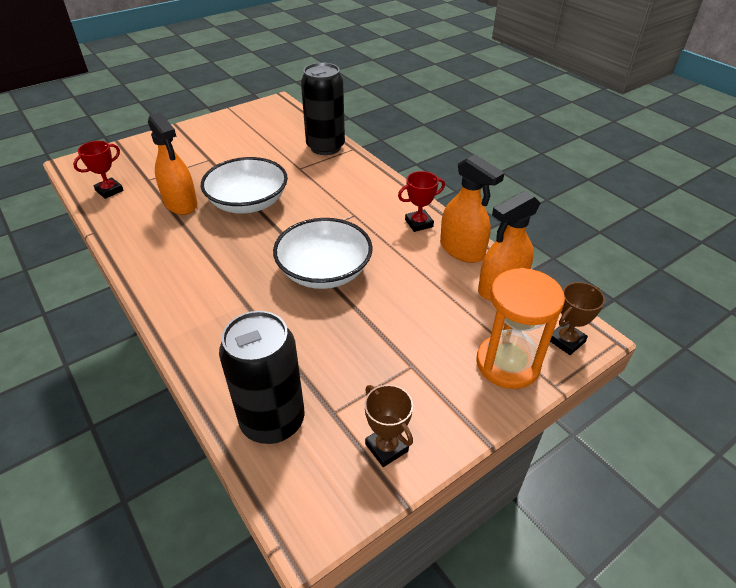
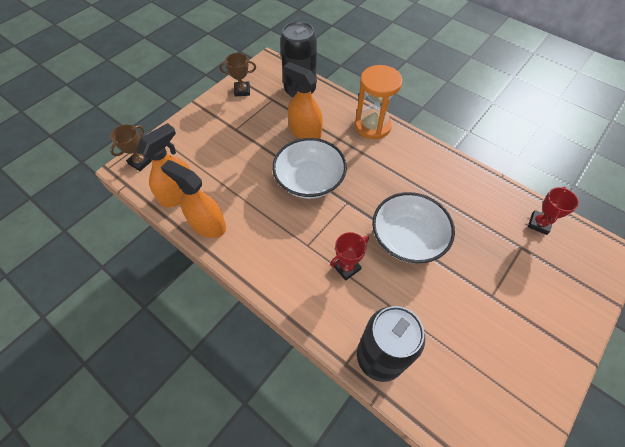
camera: 165 degrees right, 15 degrees up
(181, 204) = (464, 222): orange spray bottle -> orange spray bottle (305, 132)
(386, 447) = (242, 91): brown trophy -> brown trophy turned 45 degrees counterclockwise
(419, 223) = (247, 248): red trophy -> red trophy (346, 267)
(507, 363) = (179, 141): orange hourglass -> orange hourglass (372, 126)

